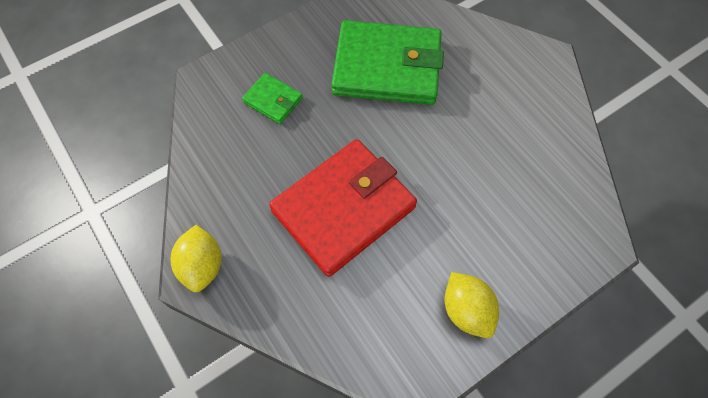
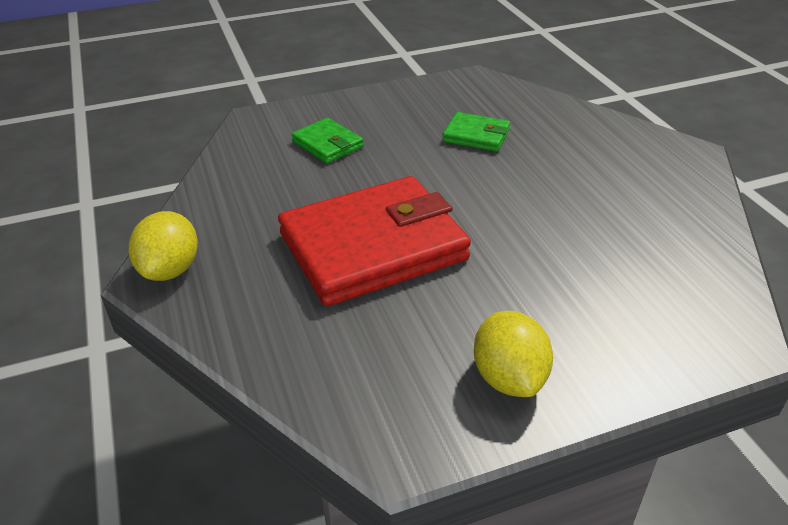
camera: 15 degrees right, 25 degrees down
(387, 67) = (476, 135): green wallet -> green wallet, size x0.46

